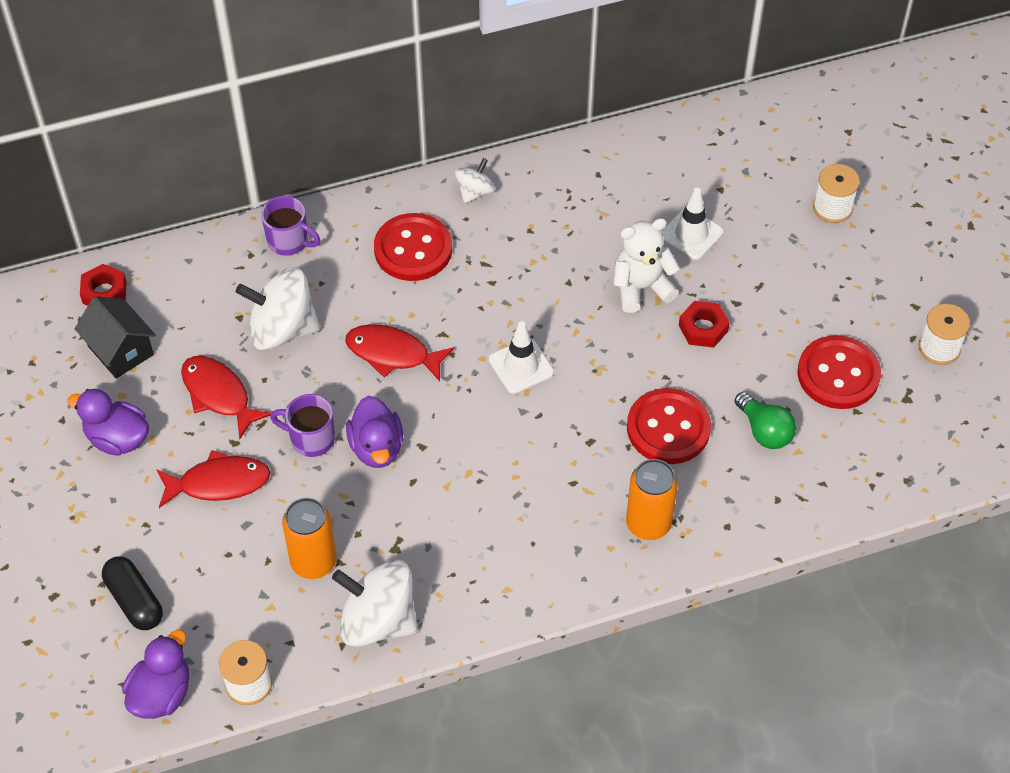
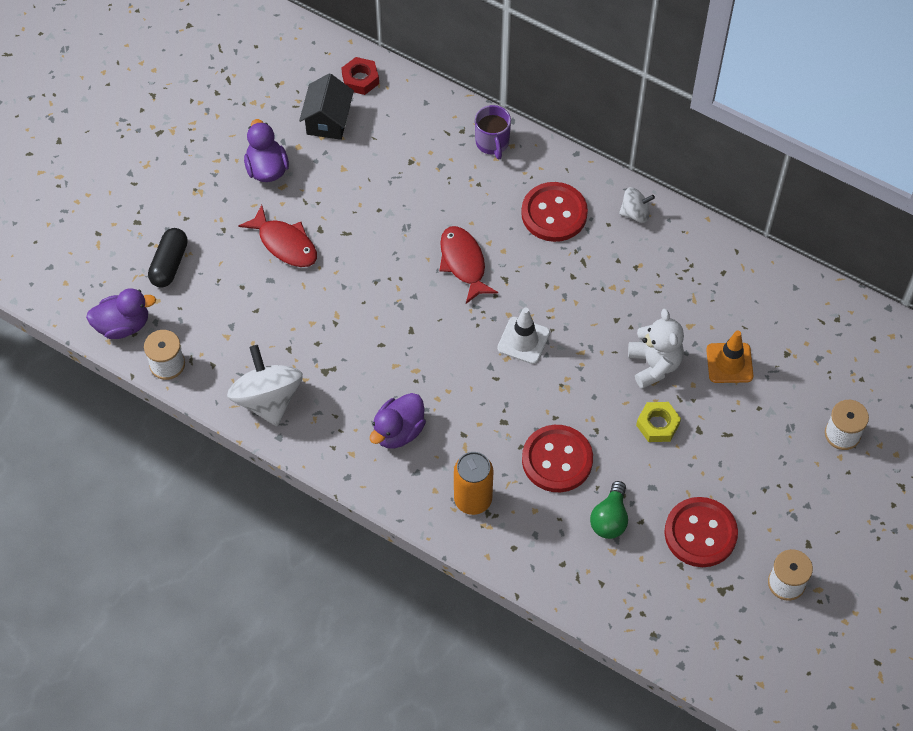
camera: 50 degrees right, 5 degrees up
(219, 395) = (345, 195): red fish -> none
(282, 329) = (424, 190): white spinning top -> none
(311, 439) = (360, 267): purple mug -> none
(313, 562) = (277, 335): orange can -> none
(376, 447) = (387, 307): purple duck -> purple duck (398, 431)
(641, 288) = (654, 365): white teddy bear -> white teddy bear turned 45 degrees clockwise
(691, 234) = (729, 363): white traffic cone -> orange traffic cone
(703, 328) = (657, 425): red nut -> yellow nut

